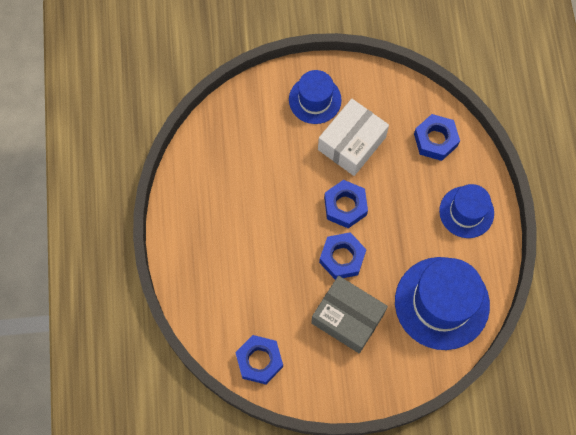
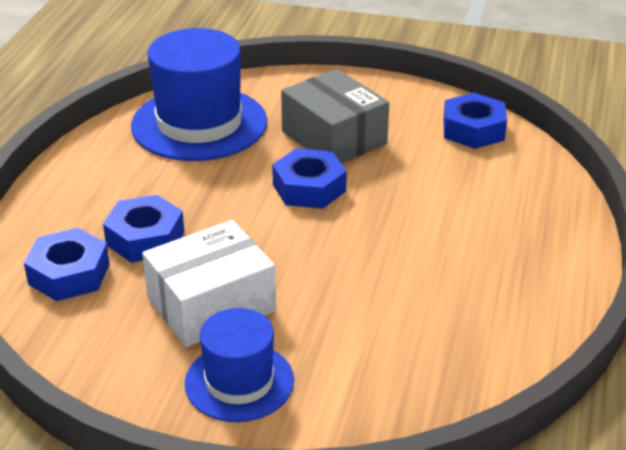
camera: 160 degrees left, 35 degrees down
(345, 206) = (271, 236): blue nut -> blue nut (145, 238)
(466, 212) = (94, 190): blue hat -> none

